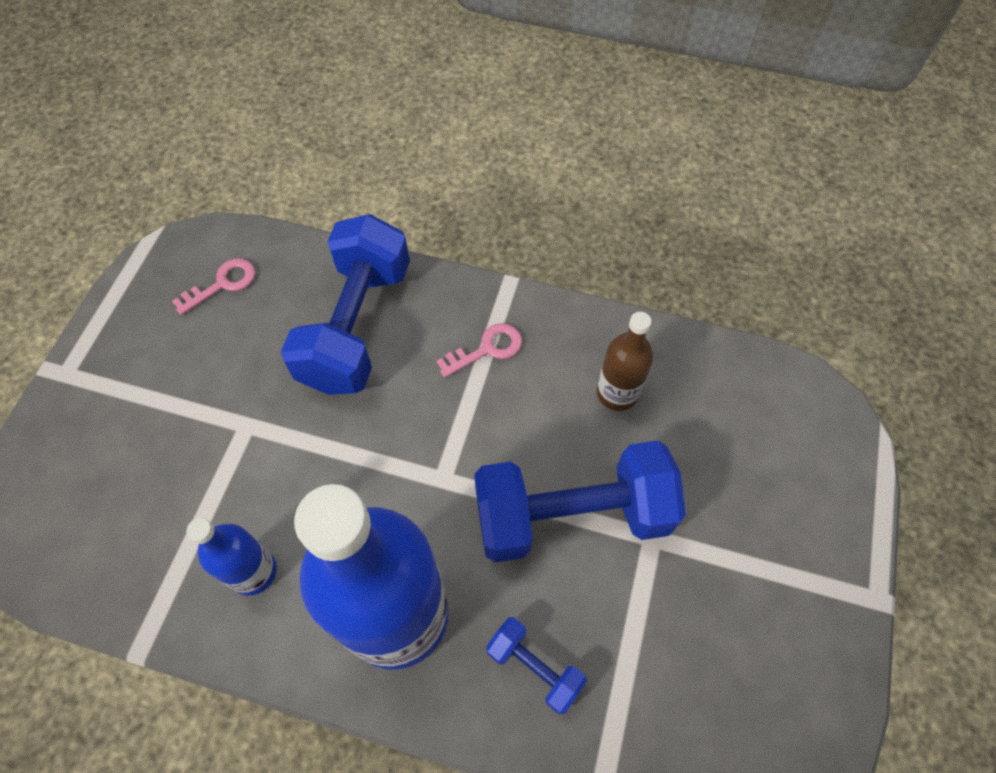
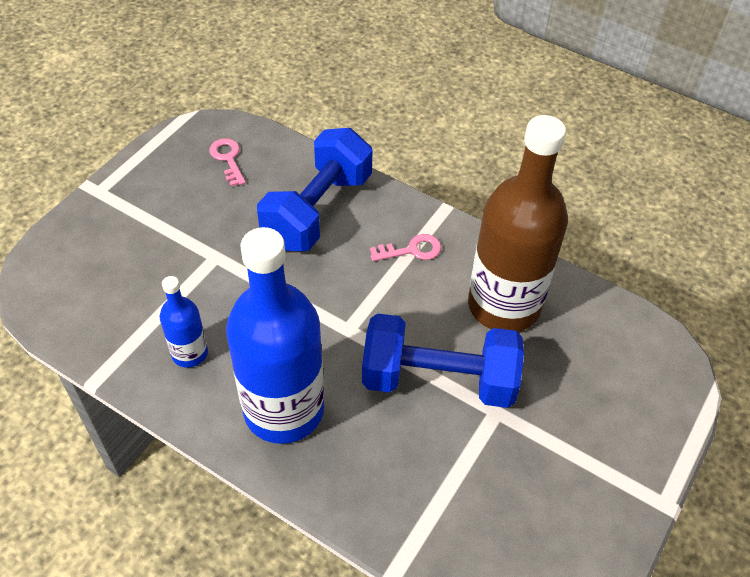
camera: 15 degrees right, 10 degrees down
(222, 284) = (228, 159): pink key -> pink key turned 90 degrees counterclockwise
(534, 667) = (374, 472): blue dumbbell -> none
(617, 393) = (504, 305): brown bottle -> brown bottle, size x2.12

